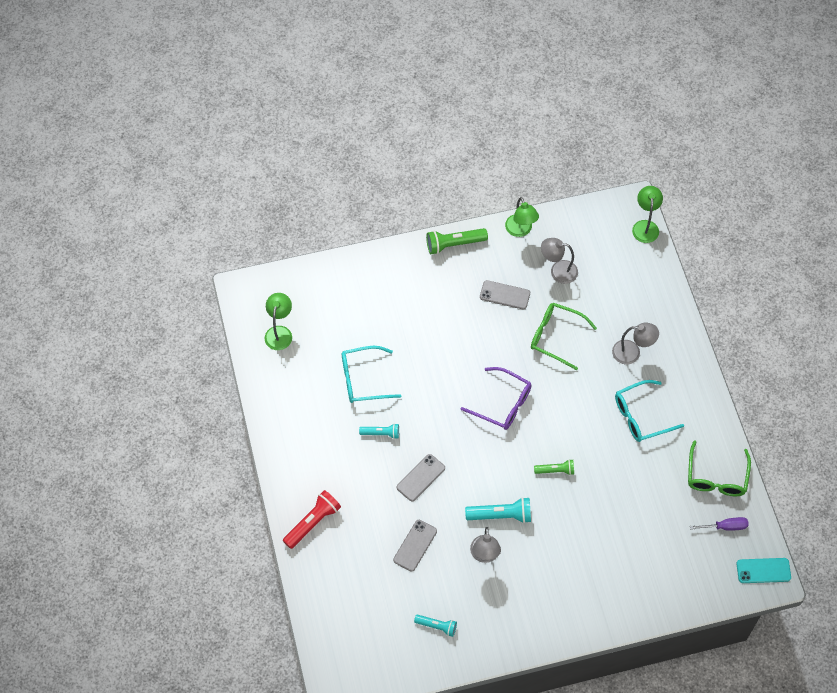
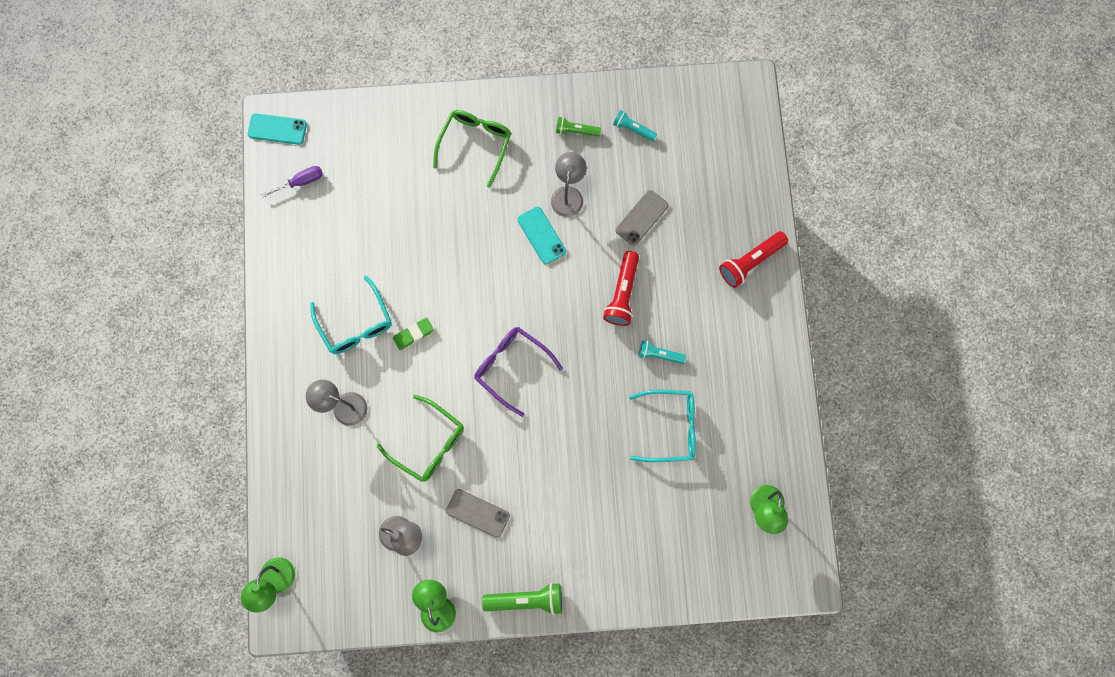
camera: 170 degrees left, 15 degrees up
(420, 478) = (622, 293): grey phone -> red flashlight
(501, 515) = (541, 235): turquoise flashlight -> turquoise phone
(555, 470) = (469, 276): green flashlight -> green flashlight (576, 131)
(590, 416) = (413, 334): none -> green eraser
(641, 416) = (356, 324): turquoise glasses -> turquoise glasses turned 75 degrees clockwise
(716, 477) = (293, 238): green glasses -> green glasses (475, 144)
(725, 527) = (301, 182): purple screwdriver -> purple screwdriver turned 150 degrees clockwise

